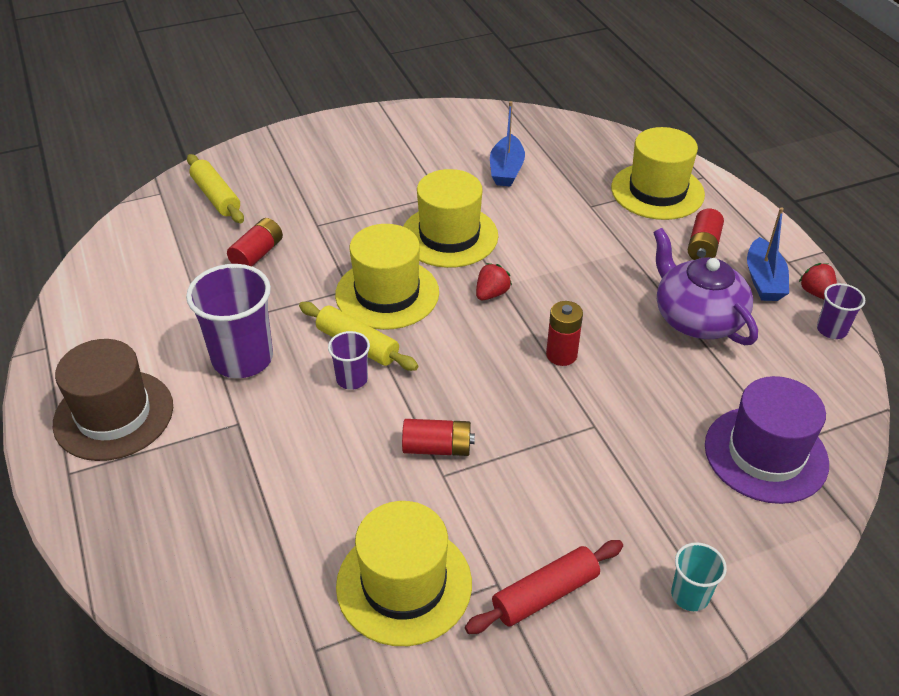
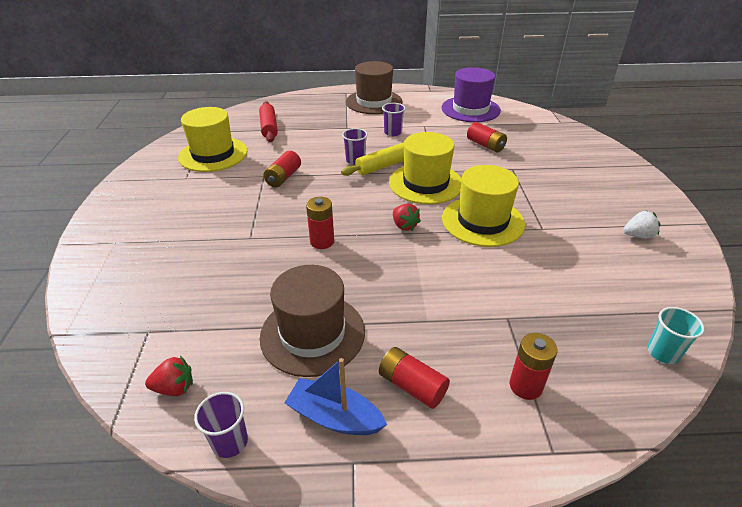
camera: 110 degrees right, 5 degrees down
(216, 197) = (553, 138): yellow rolling pin -> none
(242, 358) = (393, 133): purple cup -> purple cup, size x0.51
(422, 138) = (638, 235): none -> white strawberry
(506, 170) = (580, 275): blue boat -> none
(545, 594) = (165, 190): red rolling pin -> red rolling pin (269, 127)
(657, 191) = (525, 386): yellow hat -> red battery
(690, 595) = (108, 236): turquoise cup -> turquoise cup (663, 352)
(697, 318) = (312, 334): purple teapot -> brown hat
(765, 454) = (153, 313): purple hat -> purple hat (470, 109)
(816, 293) = (288, 461): red strawberry -> red strawberry (175, 388)

